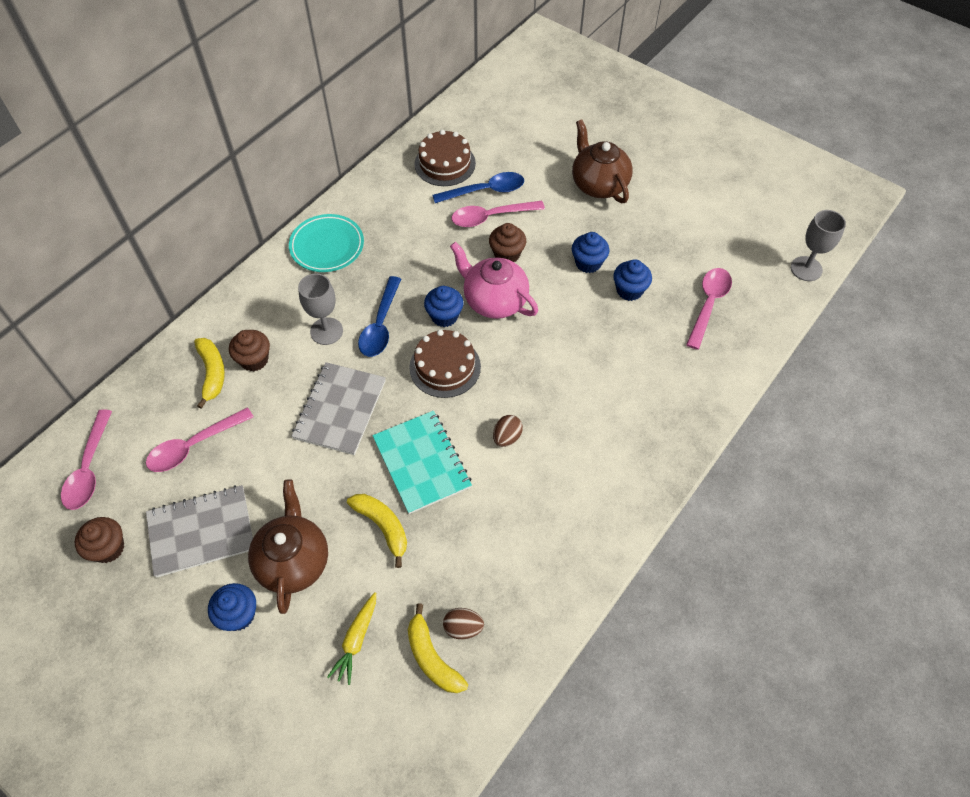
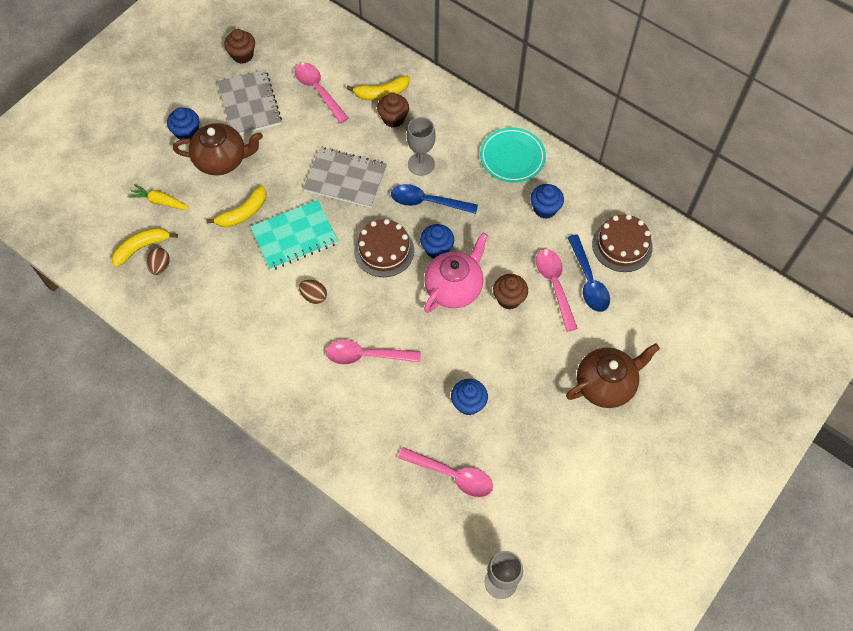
camera: 90 degrees right, 5 degrees up
(89, 468) = (304, 34): pink spoon -> pink spoon (366, 355)
(588, 263) = (501, 368): blue cupcake -> blue cupcake (545, 209)

